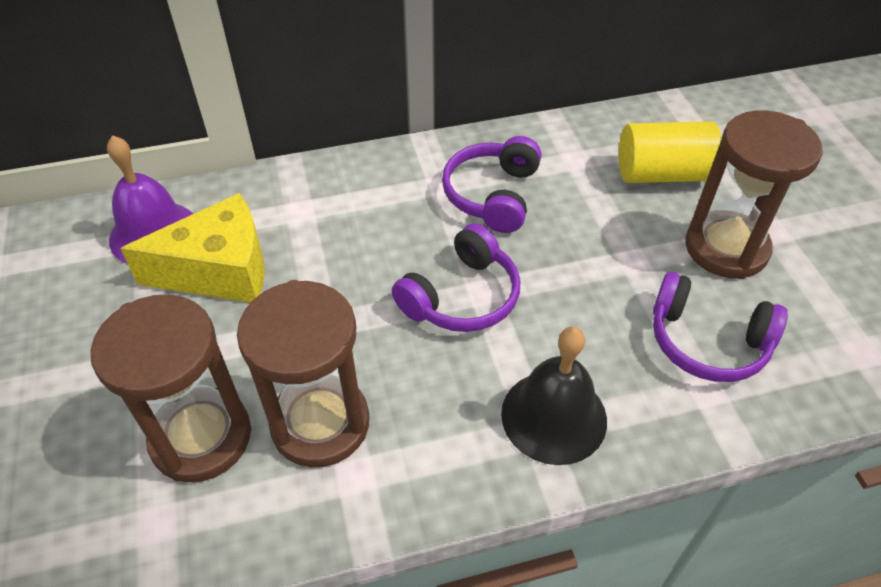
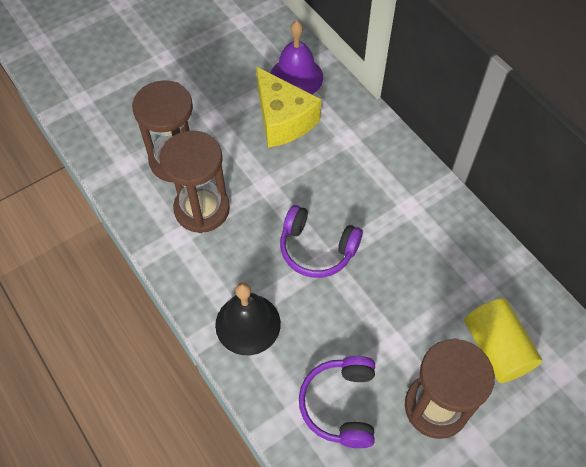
camera: 70 degrees right, 10 degrees up
(492, 195) = (415, 240): purple headphones -> none

